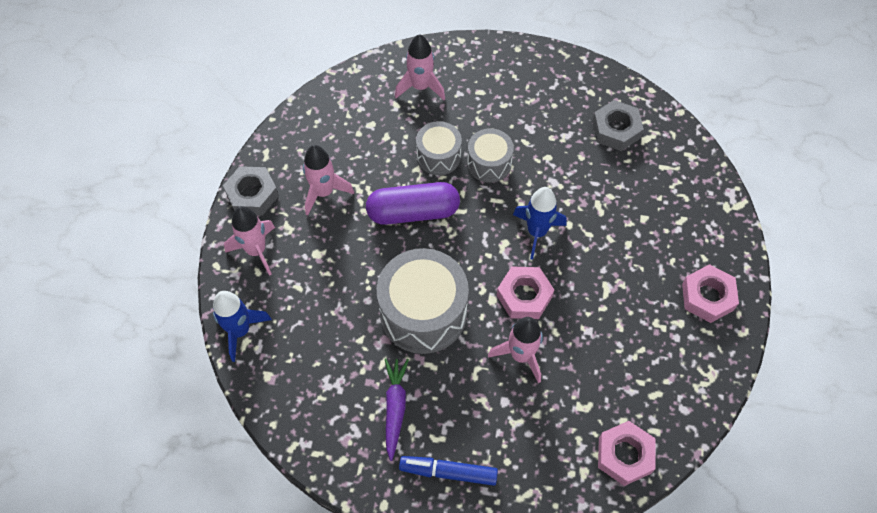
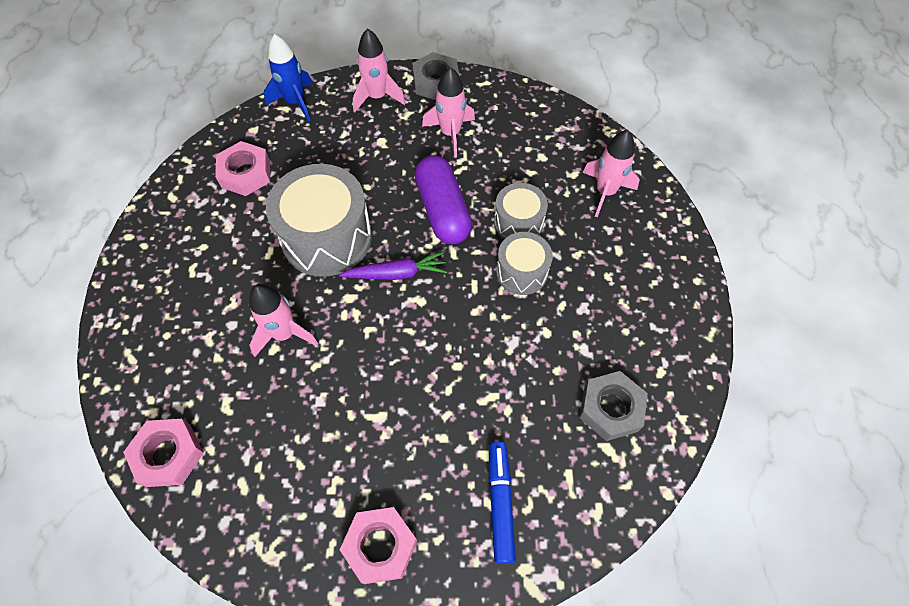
camera: 80 degrees right, 0 degrees up
(395, 408) = (223, 229): purple carrot -> purple carrot (397, 273)
(448, 472) = (157, 284): blue marker -> blue marker (500, 502)
(524, 296) = (356, 328): pink nut -> pink nut (246, 174)
(537, 232) = (440, 332): blue rocket -> none

